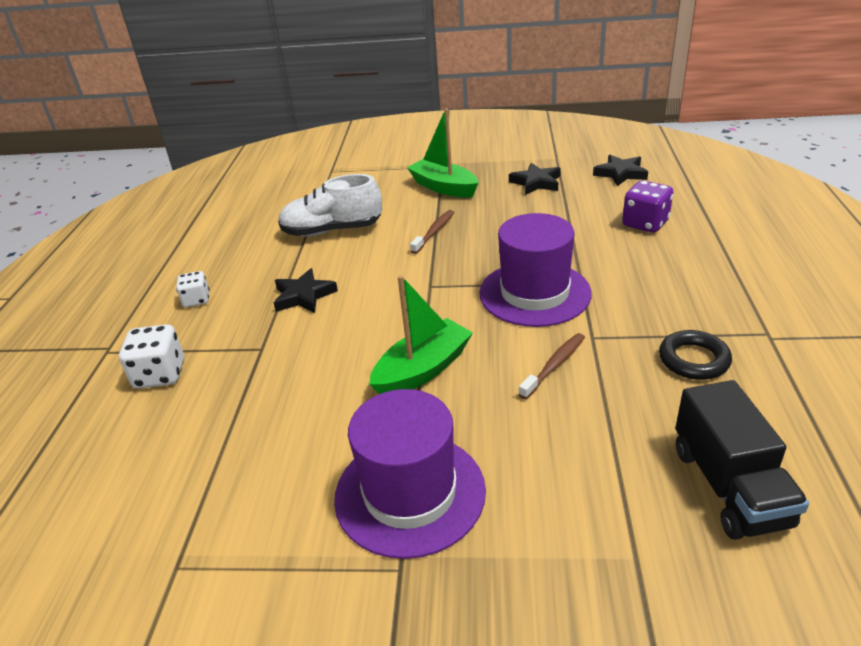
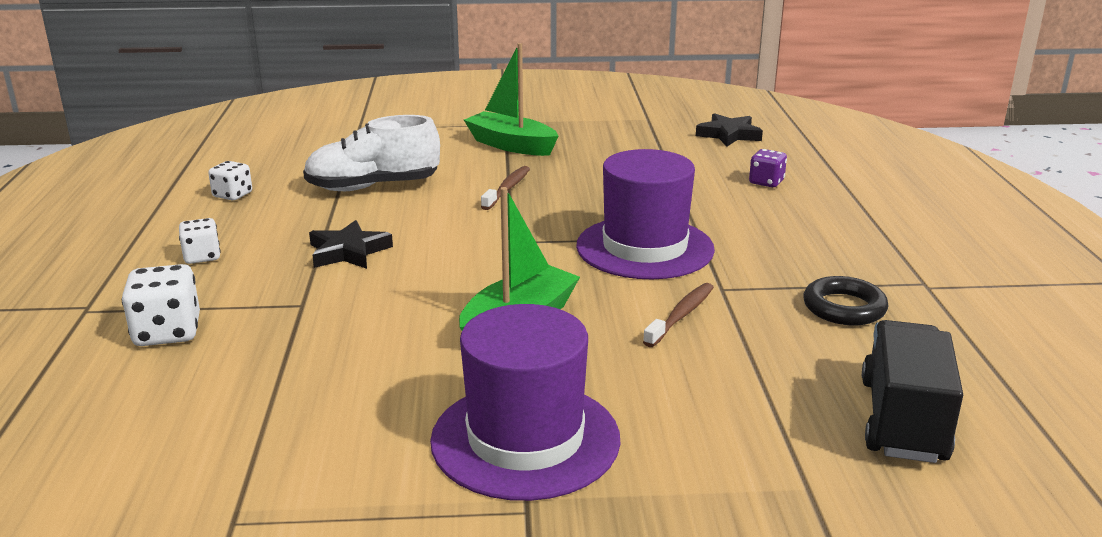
camera: 10 degrees left, 10 degrees down
(228, 239) = (232, 195): none -> white dice
(536, 183) = (627, 142): black star -> none
(645, 223) = (766, 182): purple dice -> purple dice, size x0.65
(729, 486) = (903, 420): black truck -> black truck turned 150 degrees counterclockwise

